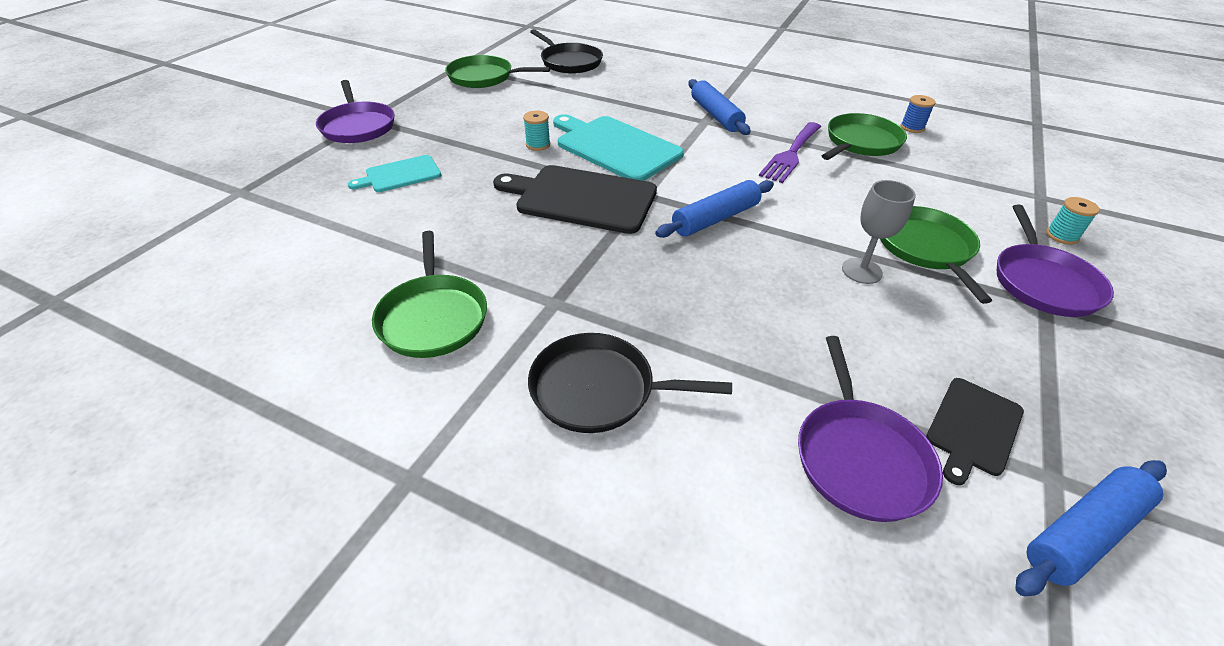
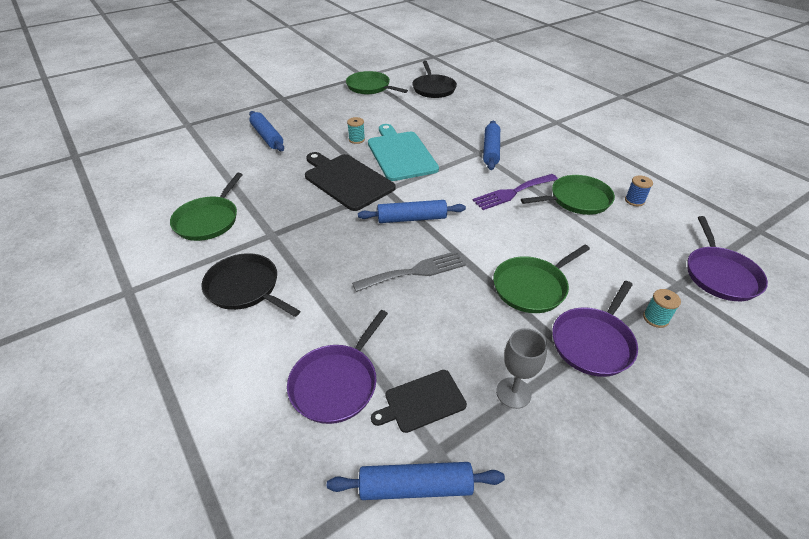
camera: 30 degrees right, 0 degrees up
(358, 126) = (273, 102): purple pan -> purple pan (720, 274)
(400, 175) = (267, 137): turquoise cutting board -> blue rolling pin
(790, 279) = (415, 271): none -> grey fork
(861, 271) = (467, 284): grey goblet -> grey goblet (513, 393)
(926, 248) = (532, 287): green pan -> green pan turned 150 degrees counterclockwise

